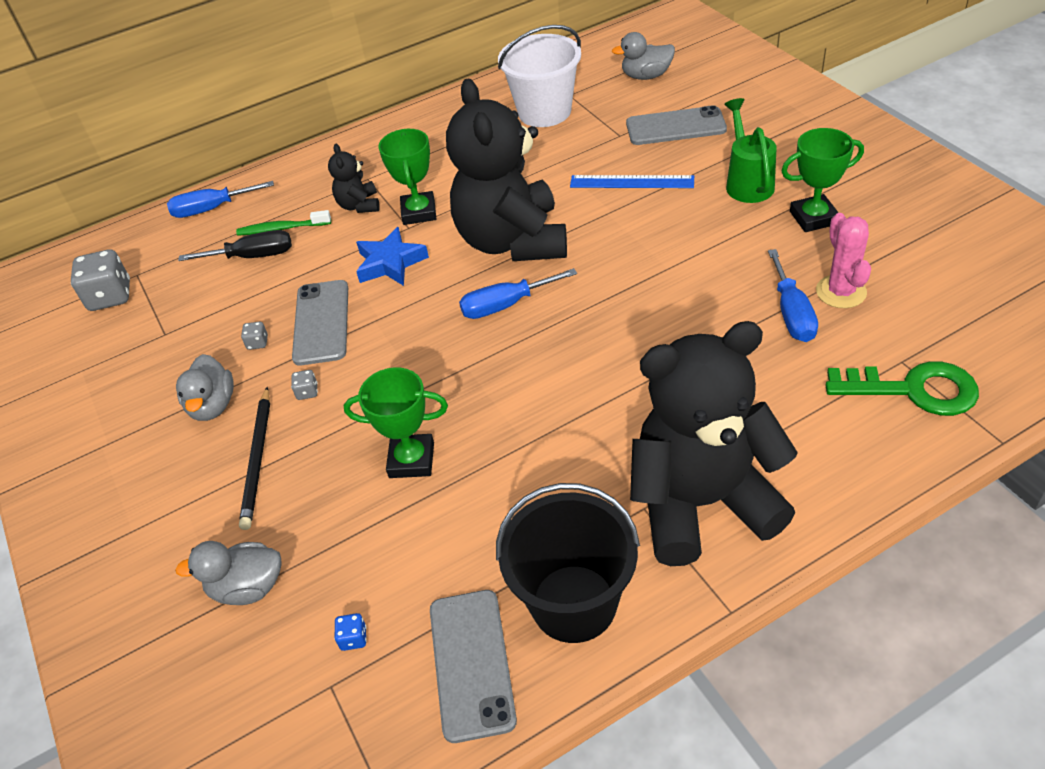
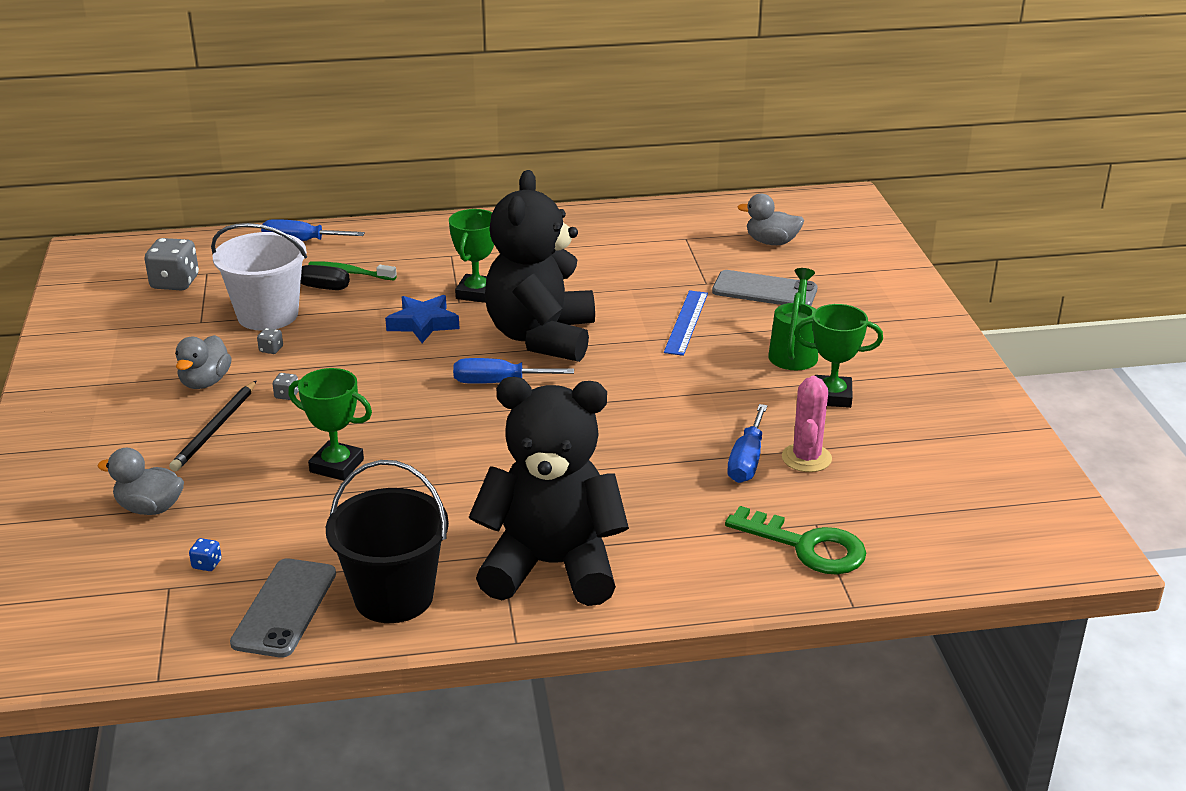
camera: 15 degrees right, 15 degrees down
(321, 322) = (333, 350): grey phone -> none
(359, 205) = (428, 273): black teddy bear -> none
(544, 112) = (651, 246): white bucket -> white bucket (268, 315)
(631, 182) = (686, 322): blue ruler -> blue ruler turned 75 degrees clockwise

